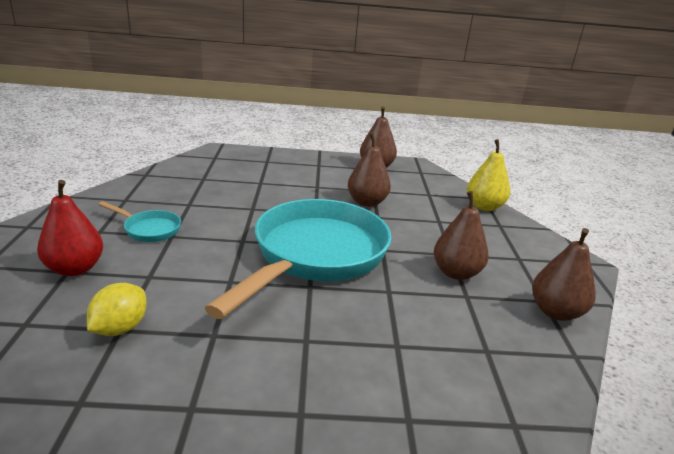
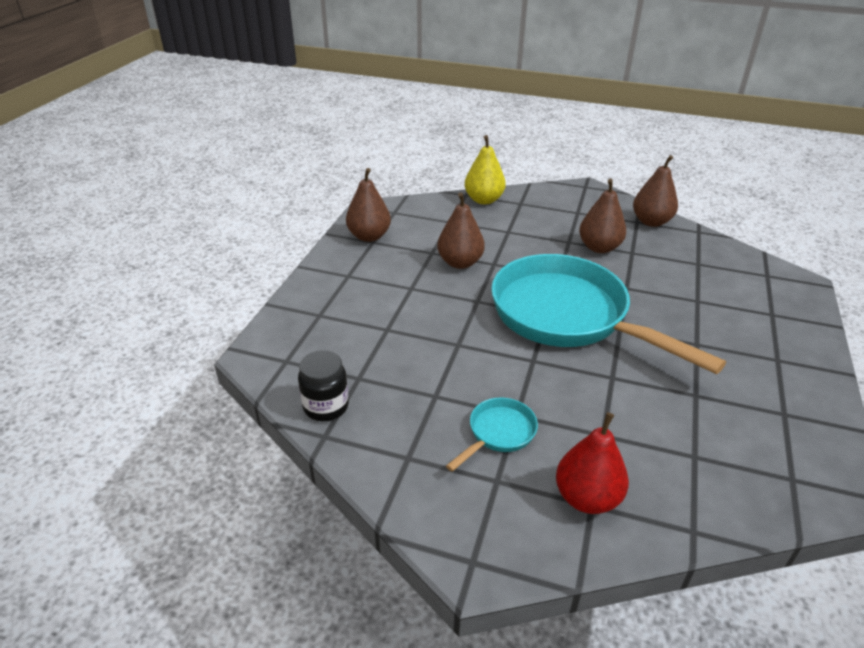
camera: 70 degrees left, 10 degrees up
(120, 328) = (693, 455): yellow lemon -> none
(172, 172) = (326, 406): none -> black jar

